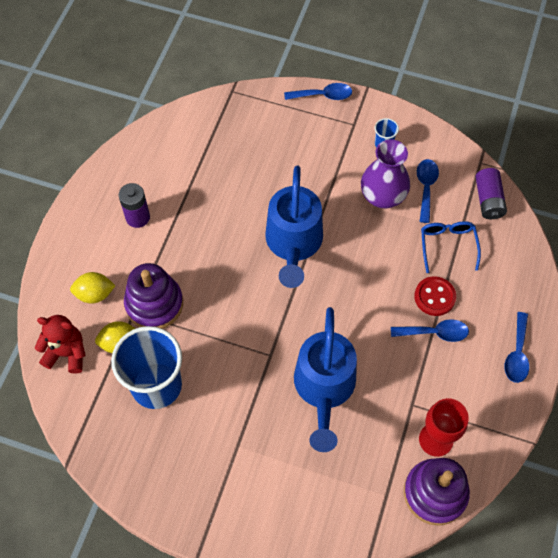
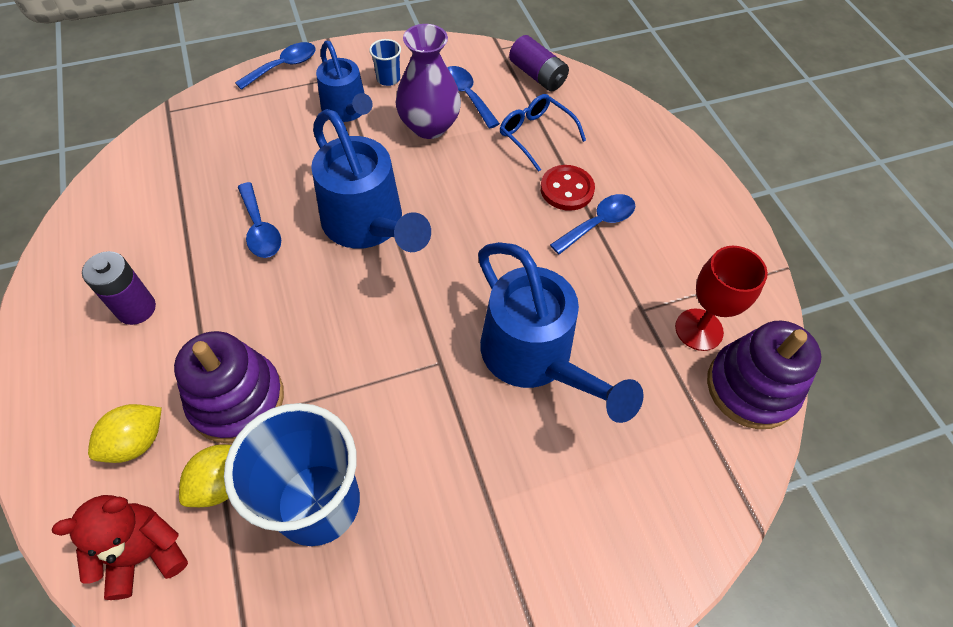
camera: 40 degrees left, 5 degrees down
(339, 154) = (347, 111): none -> blue watering can
(517, 354) = (693, 194): blue spoon -> blue spoon (260, 229)

